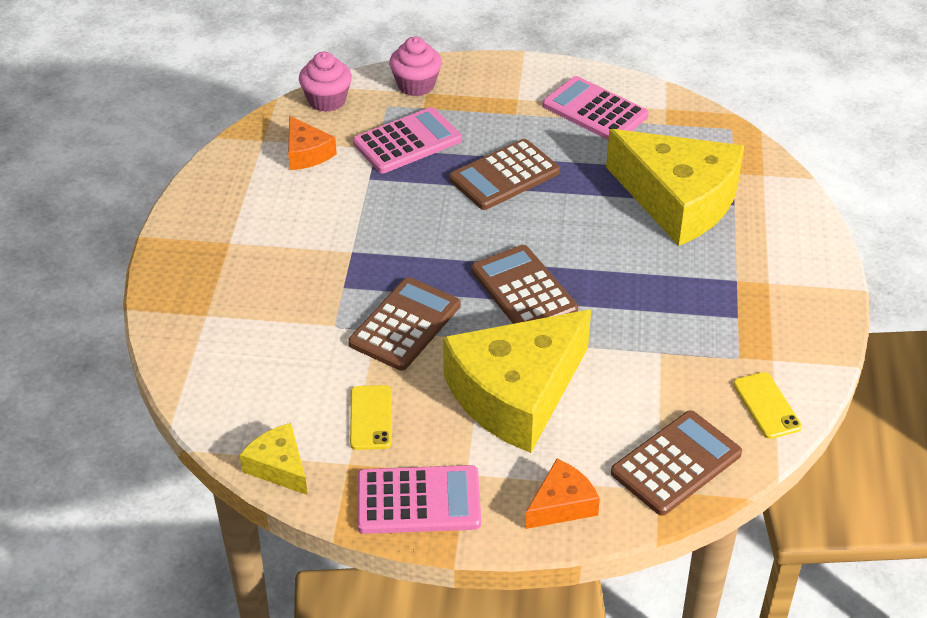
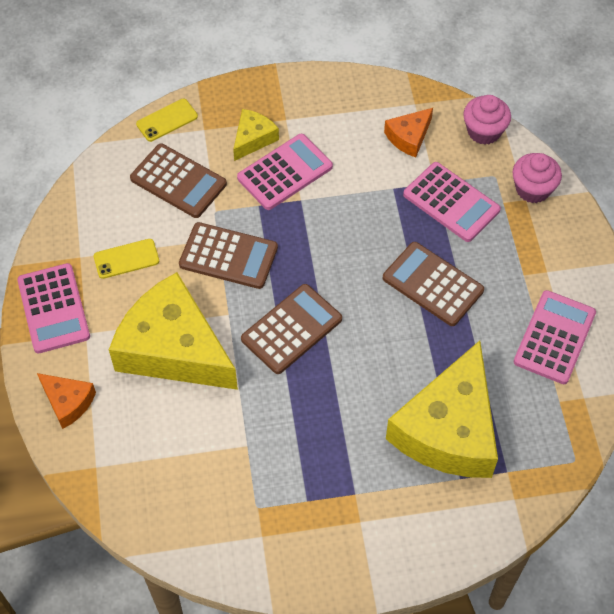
camera: 75 degrees right, 15 degrees up
(279, 467) = (68, 216): yellow cheese -> yellow cheese (253, 139)
(307, 257) = (285, 172): none -> pink calculator
(676, 463) = (125, 476): brown calculator -> brown calculator (178, 181)
(766, 405) = (205, 537): yellow phone -> yellow phone (167, 120)

